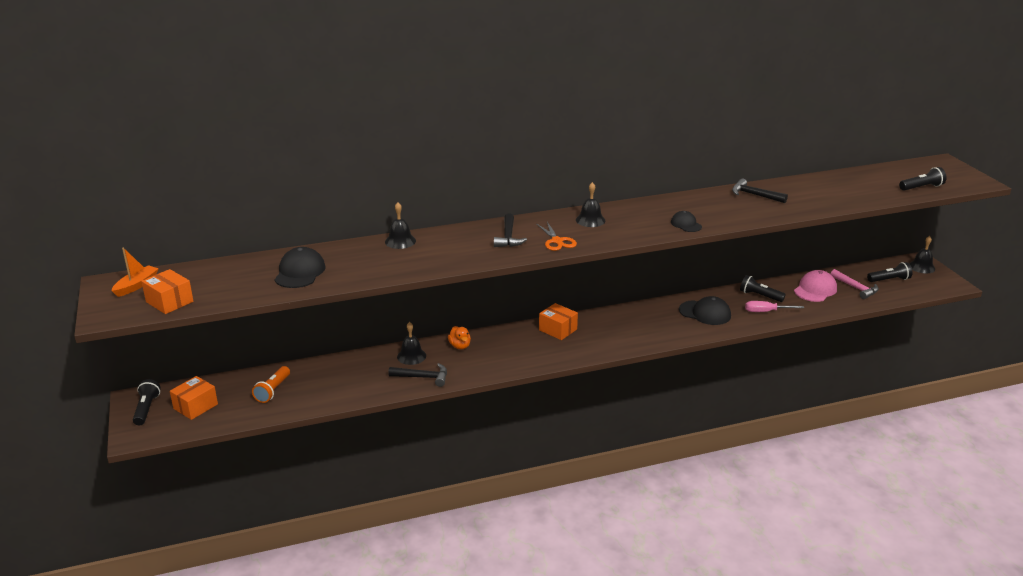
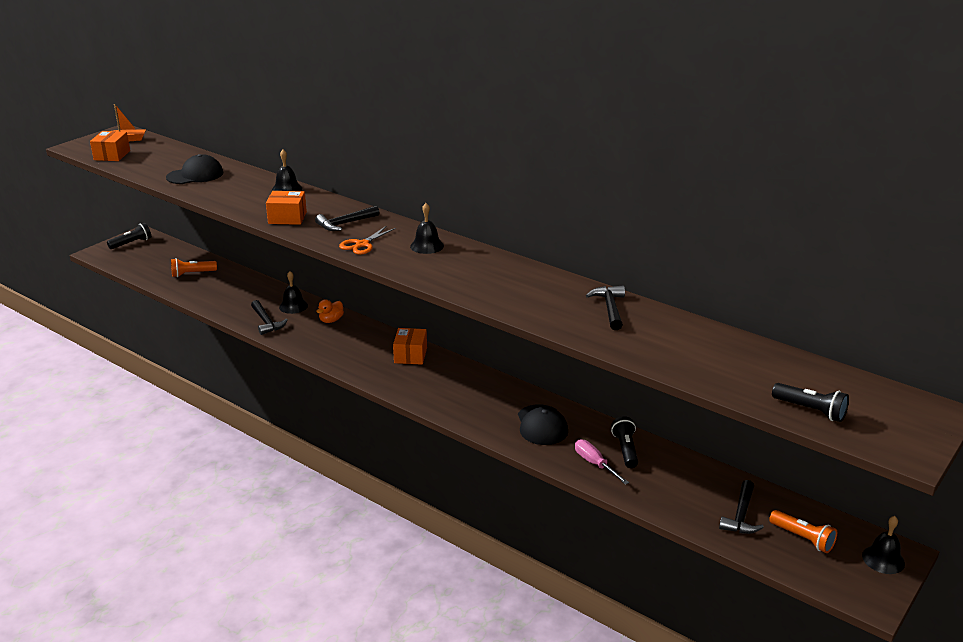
camera: 55 degrees right, 0 degrees up
(195, 406) = (148, 257): orange box -> orange box (287, 218)
(686, 224) = (479, 291): black cap -> none
(815, 290) = (694, 485): pink cap -> none
(856, 288) = (741, 516): pink hammer -> black hammer
(889, 280) = (803, 538): black flashlight -> orange flashlight

